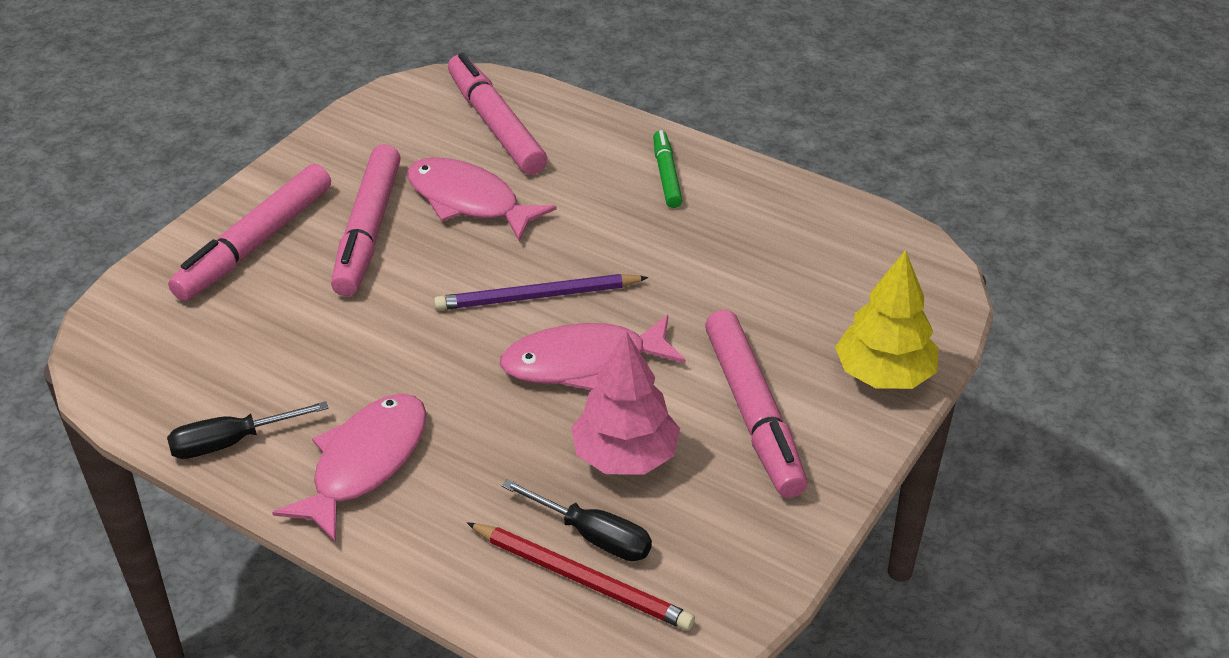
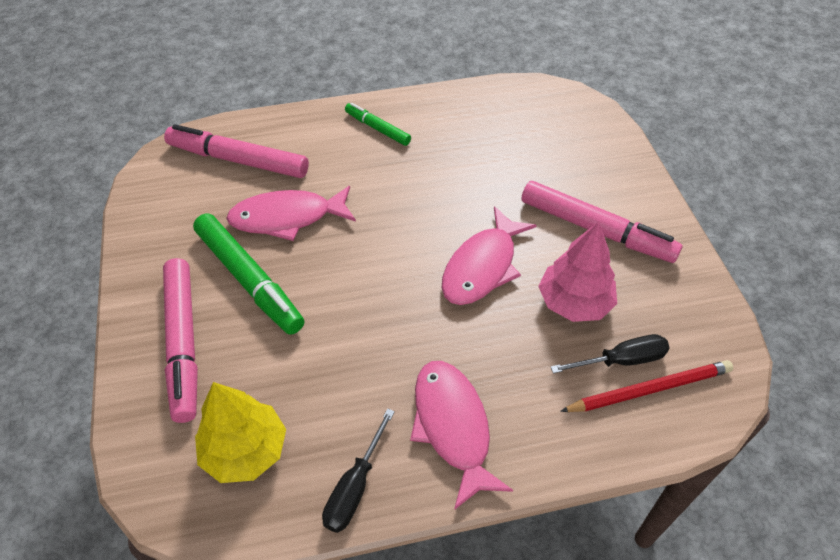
camera: 45 degrees left, 10 degrees up
(368, 230) = (249, 279): pink marker -> green marker
(537, 297) = (406, 247): purple pencil -> none
(884, 375) = (620, 165): yellow tree -> yellow tree (245, 451)

